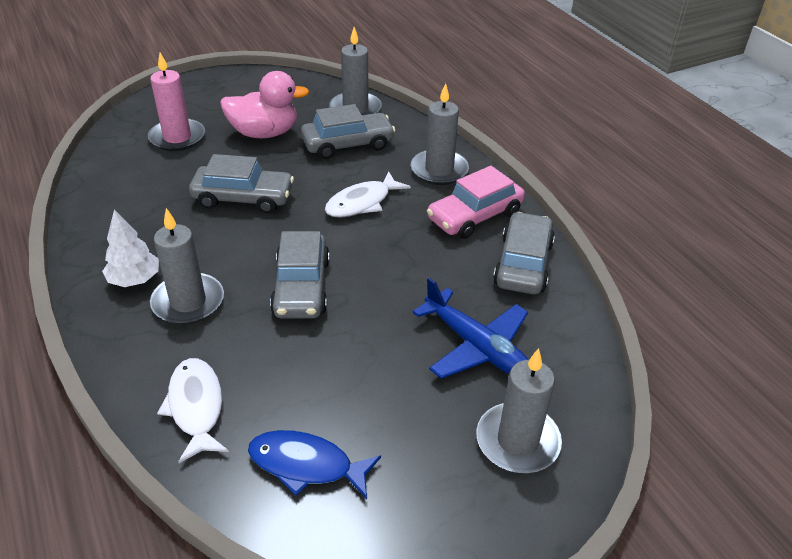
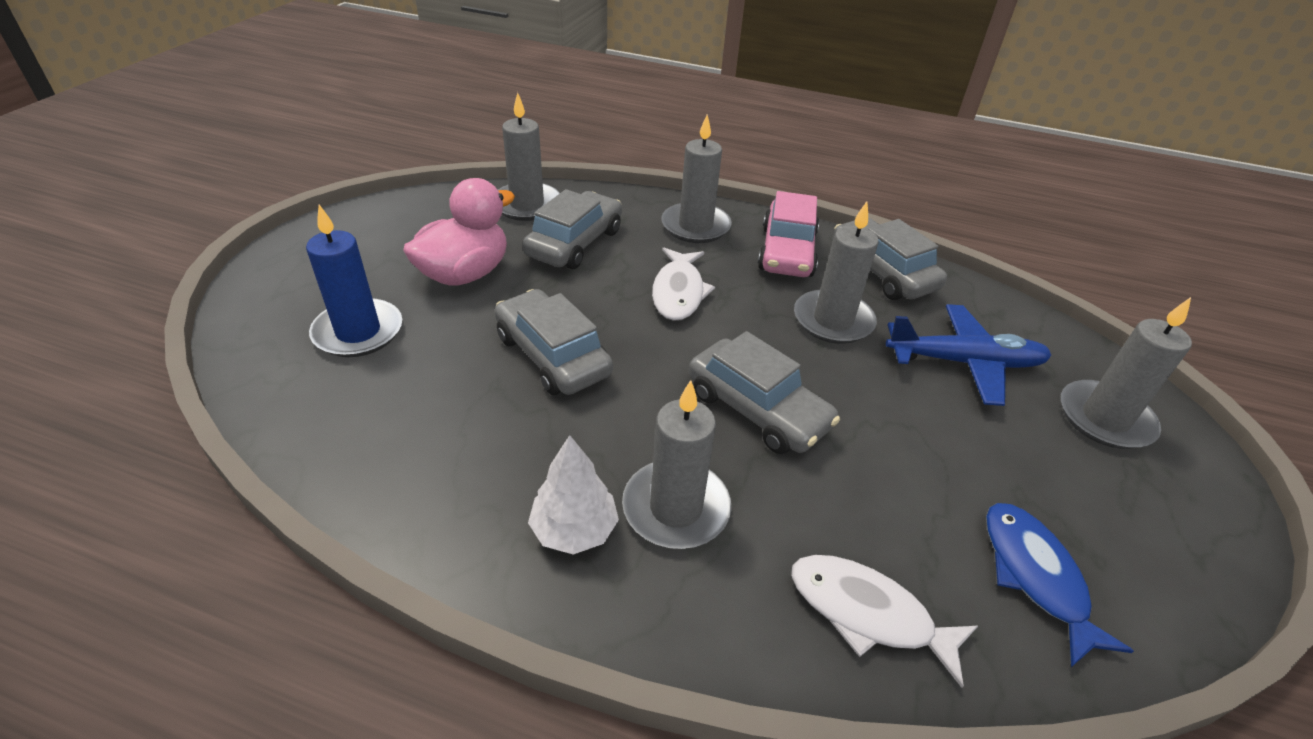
camera: 45 degrees left, 0 degrees up
(177, 138) = (358, 332): pink candle -> blue candle
(243, 198) = (552, 355): grey car -> grey car turned 90 degrees counterclockwise
(306, 465) = (1035, 576): blue fish -> blue fish turned 105 degrees clockwise
(431, 271) = (833, 320): none -> grey candle

